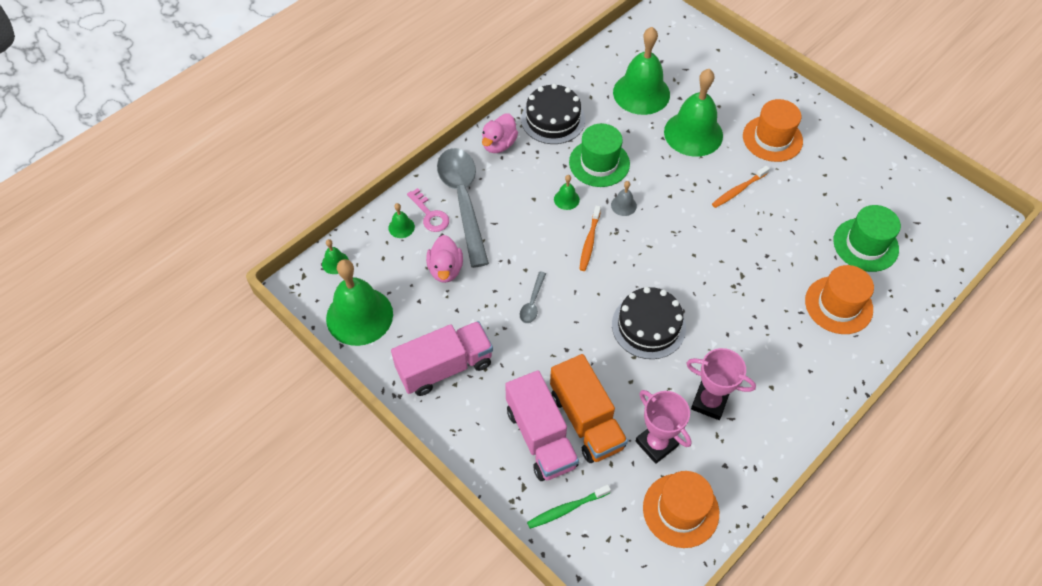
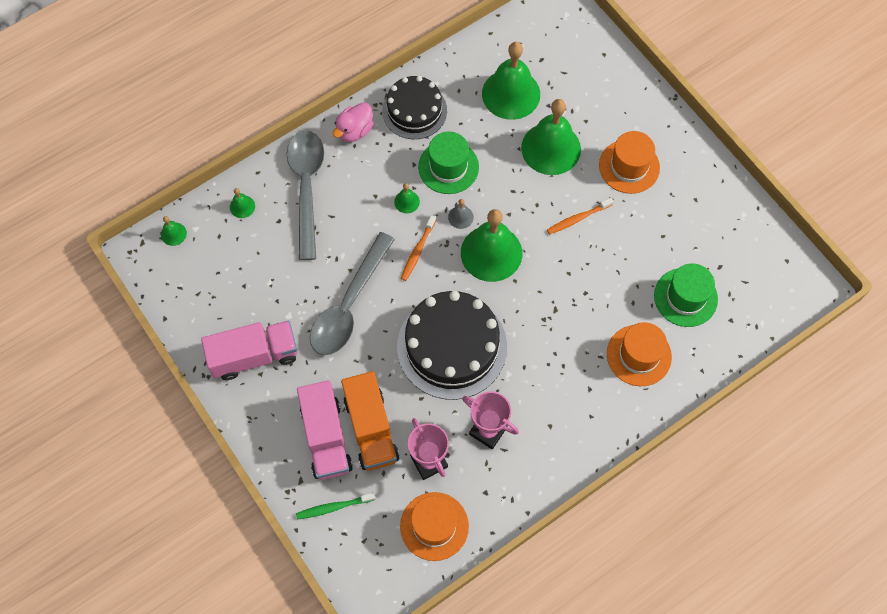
camera: 10 degrees right, 10 degrees up
(359, 316) = (186, 292): green bell -> green bell (491, 253)
(430, 215) = (272, 197): pink key -> none
(445, 269) = (275, 257): pink duck -> none
(532, 303) = (349, 305): grey spoon -> grey spoon, size x2.40
(648, 326) = (452, 346): black cake -> black cake, size x1.56

